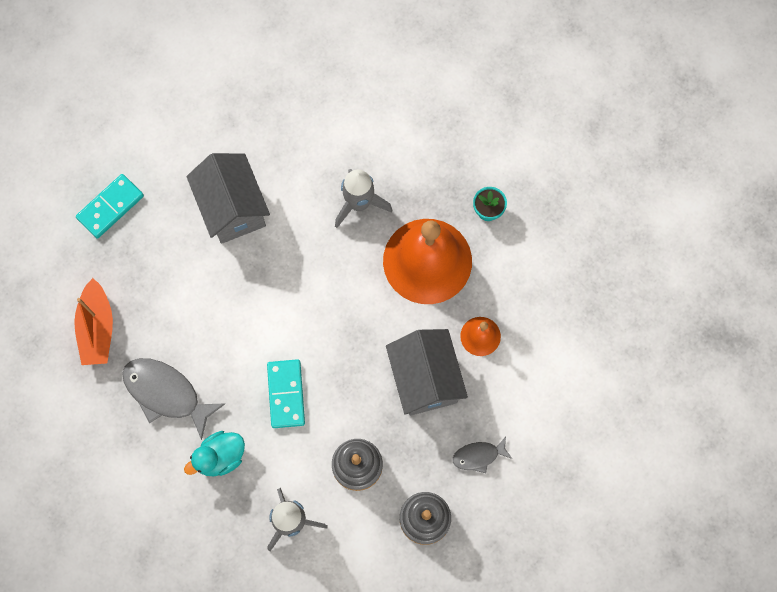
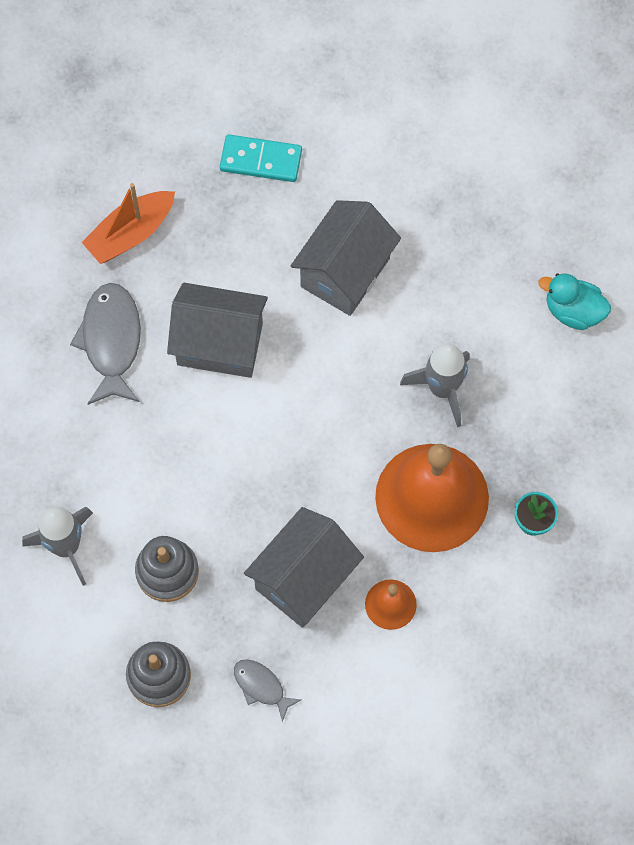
camera: 55 degrees right, 5 degrees down
(220, 457) = (84, 435): turquoise duck -> turquoise duck (573, 311)
(222, 323) = (220, 344): none -> grey house
(286, 394) = (191, 454): turquoise domino -> none

